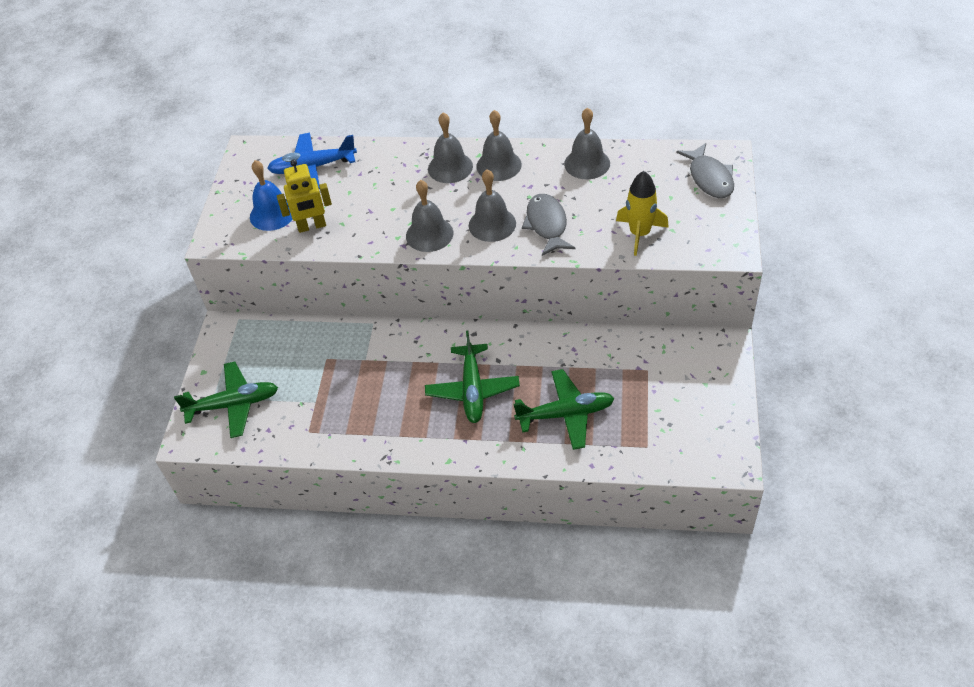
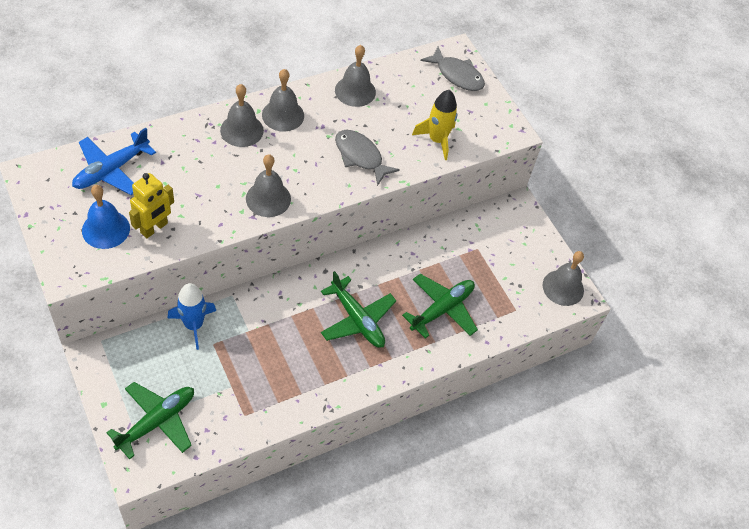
camera: 45 degrees left, 5 degrees up
(321, 336) = (193, 325): none -> blue rocket
(492, 224) = (315, 171): grey bell -> grey bell (563, 287)

